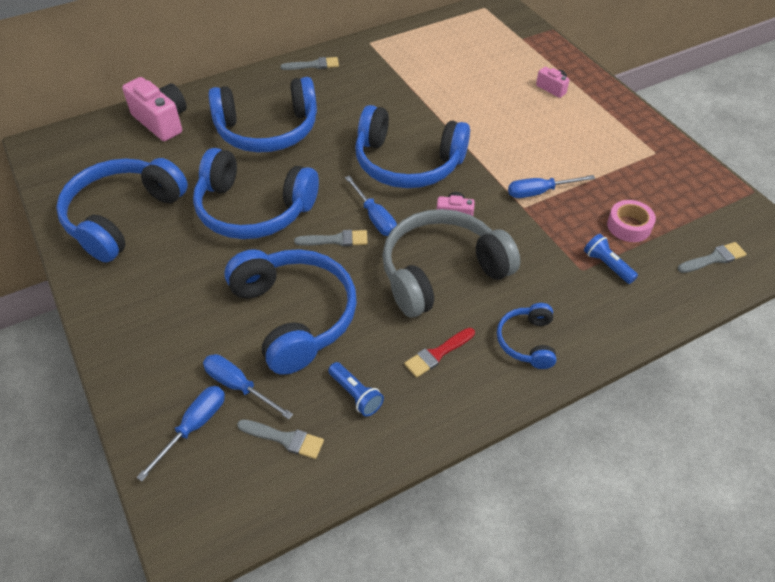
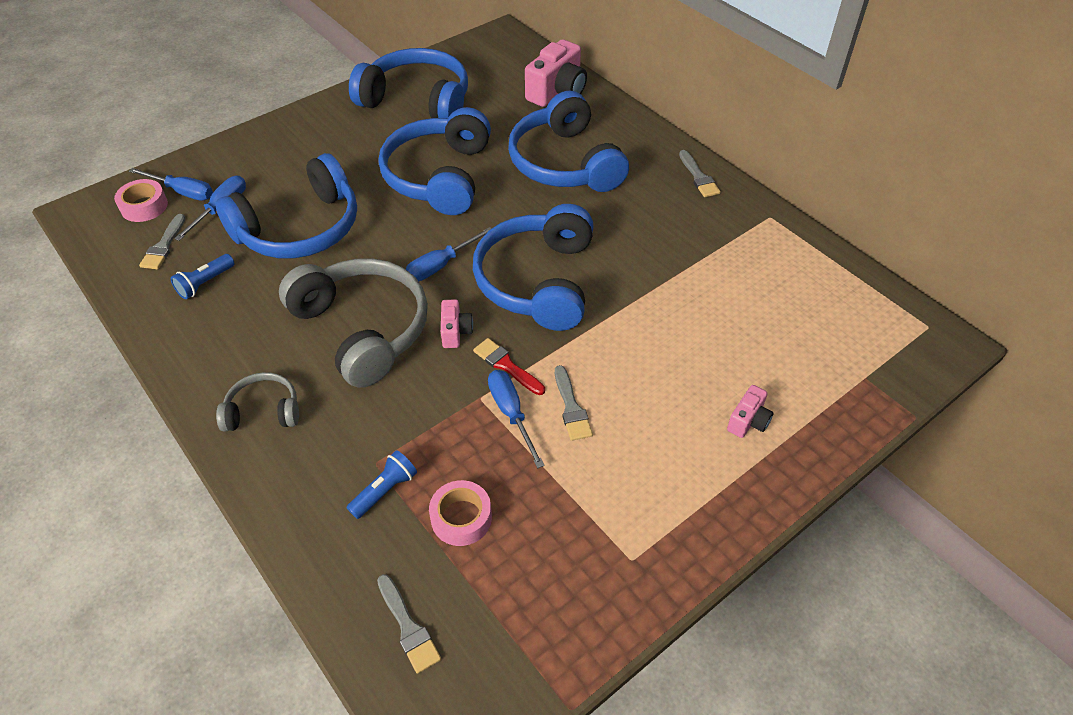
camera: 80 degrees right, 0 degrees up
(206, 466) = (144, 206): none -> pink tape
(336, 240) = (403, 241): grey brush -> grey brush (571, 407)
(437, 354) = (250, 337): red brush -> red brush (506, 365)
(527, 341) = (263, 411): blue headphones -> grey headphones

